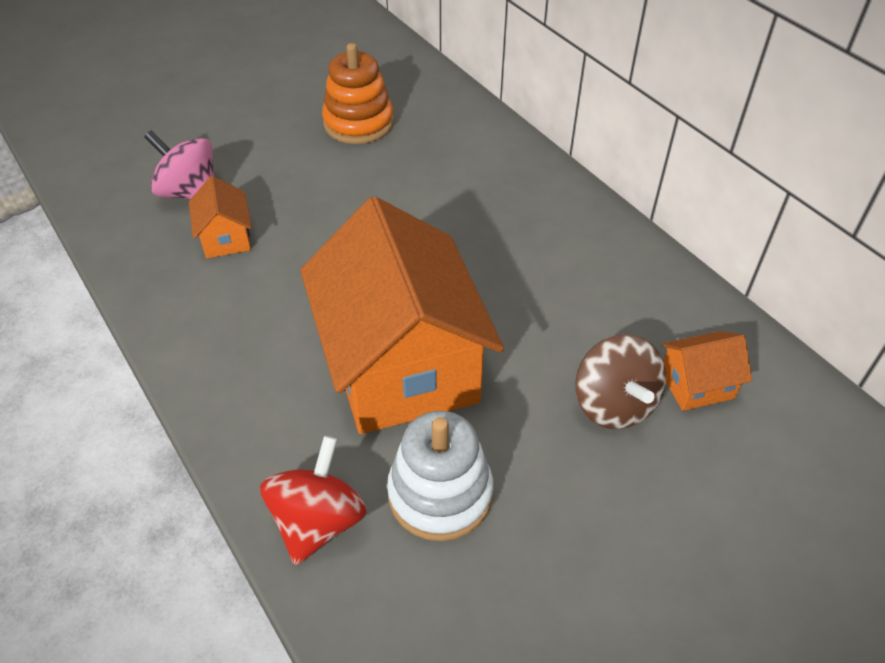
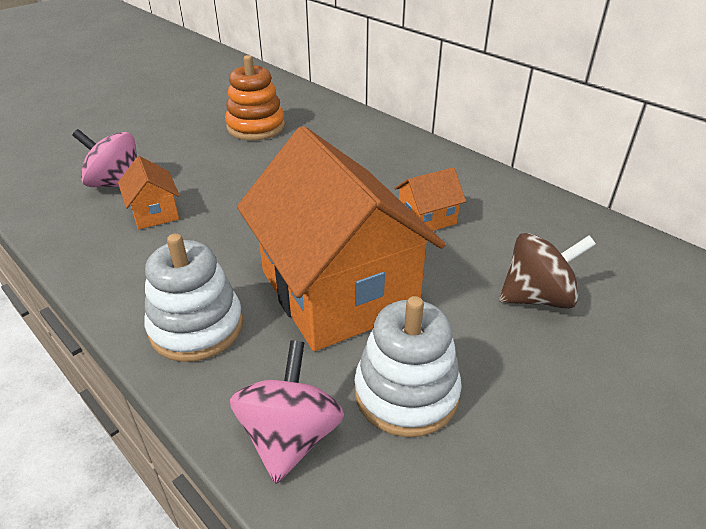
camera: 10 degrees left, 10 degrees down
(249, 389) = (196, 327): none -> white stacking toy
(318, 521) = (290, 437): red spinning top -> pink spinning top
(614, 404) = (537, 297): brown spinning top -> brown spinning top turned 75 degrees counterclockwise
(697, 385) = (600, 274): orange house -> orange house (427, 219)

